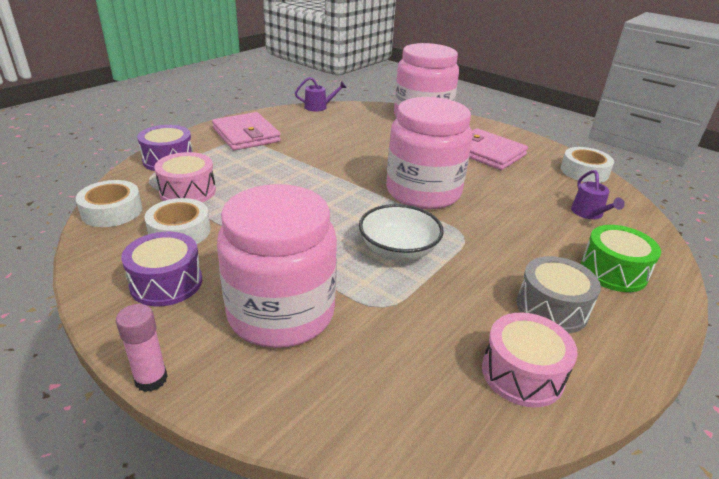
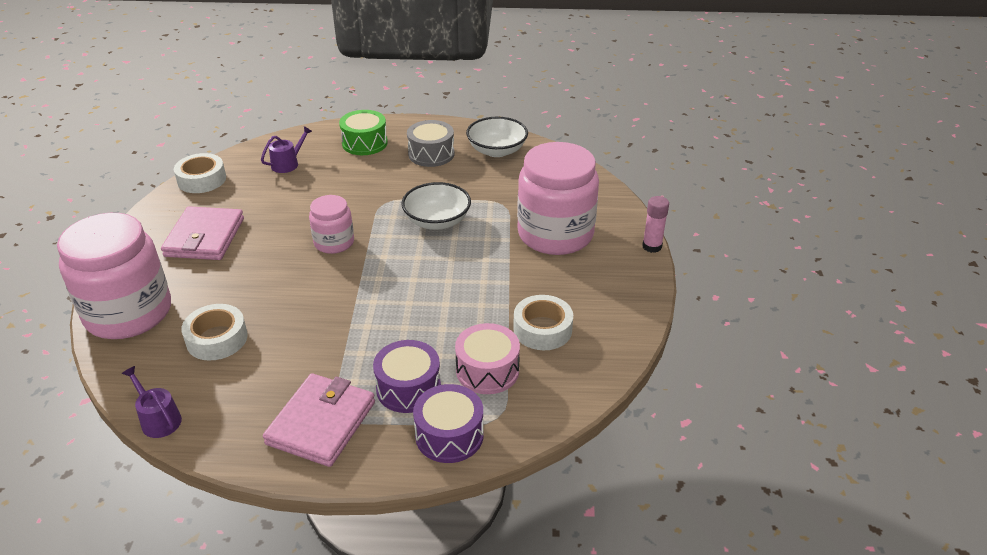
camera: 125 degrees left, 5 degrees up
(112, 211) = (570, 390): white tape -> white tape (217, 339)
(166, 283) = (594, 293): purple drum -> purple drum (408, 388)
(423, 192) = (334, 242): pink jar -> pink jar, size x0.52
(522, 373) = (497, 150): pink drum -> white bowl

